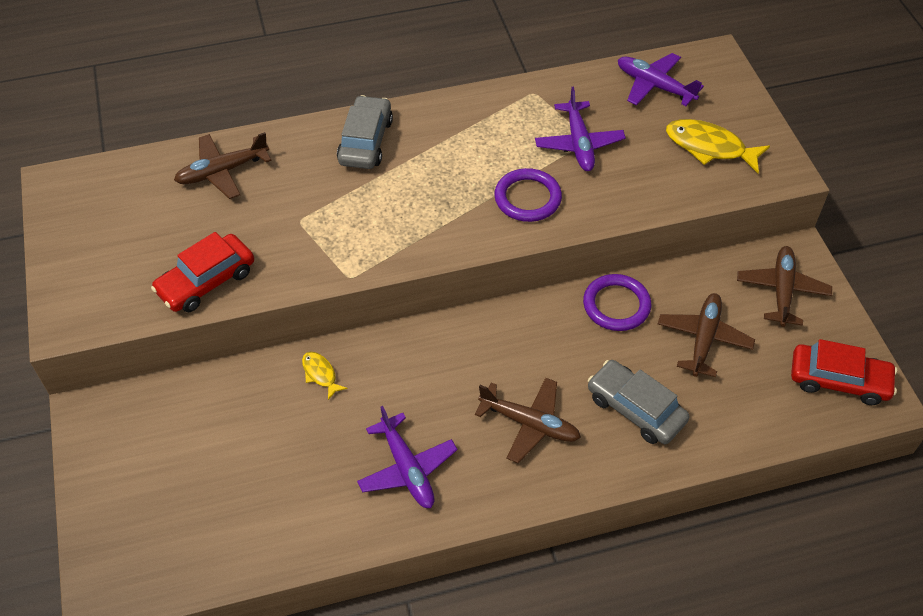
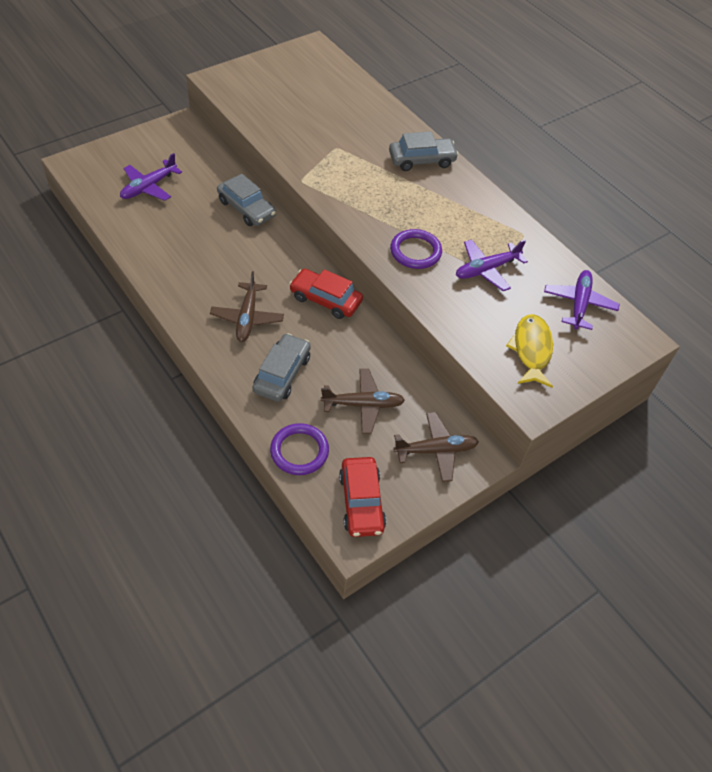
camera: 65 degrees right, 0 degrees up
(206, 281) = (269, 122): red car -> red car (325, 299)
(222, 172) = (358, 105): brown plane -> none
(320, 374) = (246, 208): yellow fish -> grey car
(407, 469) = (191, 265): purple plane -> purple plane (148, 187)
(616, 305) = (370, 346): purple ring -> purple ring (299, 451)

